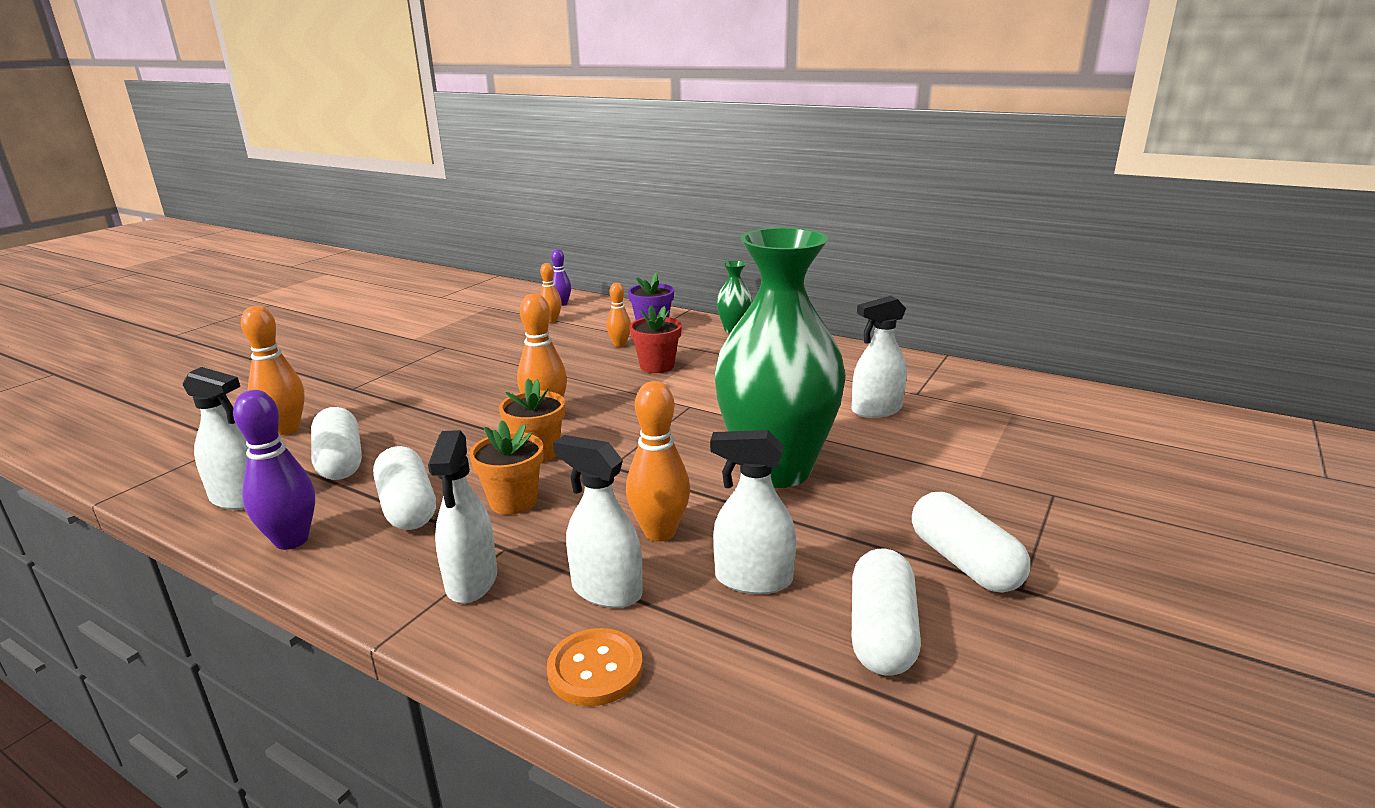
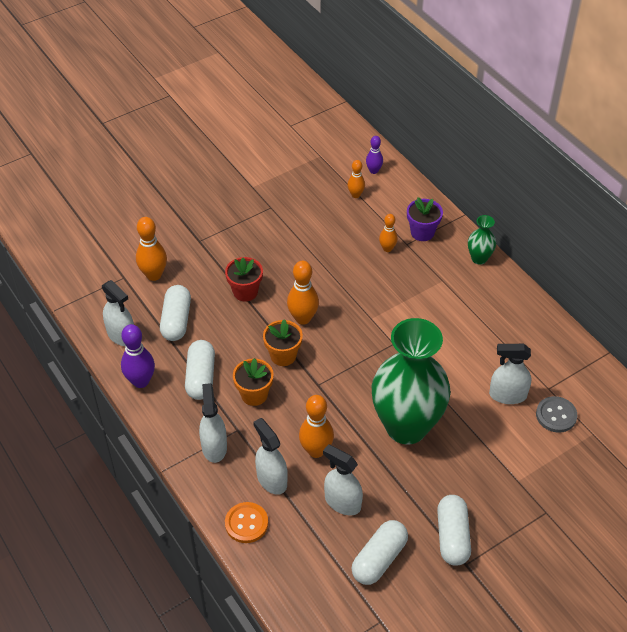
camera: 25 degrees right, 25 degrees up
(471, 581) = (214, 447): white spray bottle -> white spray bottle turned 150 degrees clockwise
(657, 366) = (398, 288): red flower pot -> red flower pot (245, 292)
(952, 410) = (556, 415): none -> grey button

